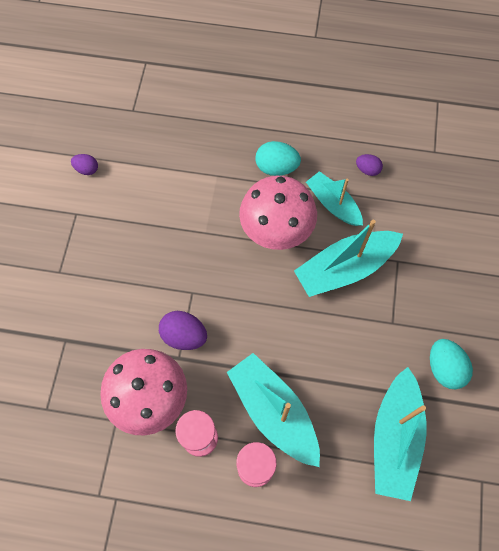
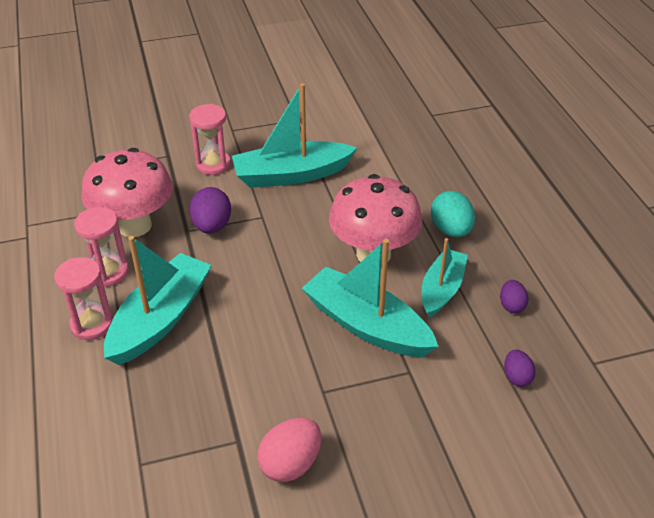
camera: 65 degrees right, 25 degrees down
(87, 169) = (346, 110): purple egg -> purple egg (516, 377)
(101, 306) = (213, 164): none -> pink hourglass
(395, 438) = (174, 438): turquoise boat -> turquoise boat (291, 175)
(444, 368) = (290, 464): turquoise egg -> pink egg

